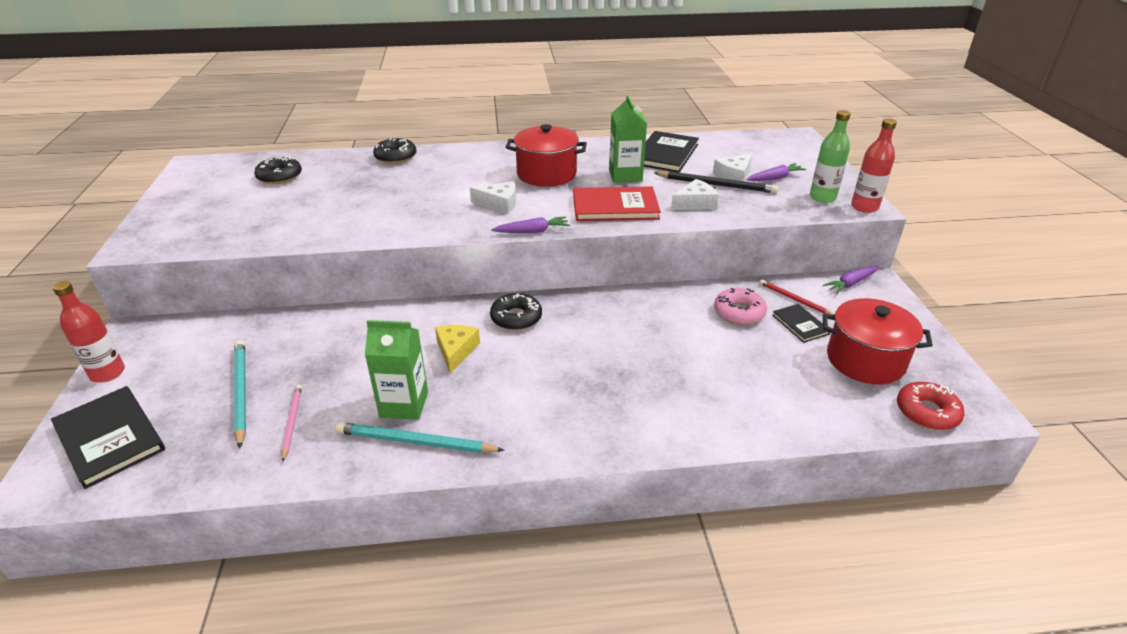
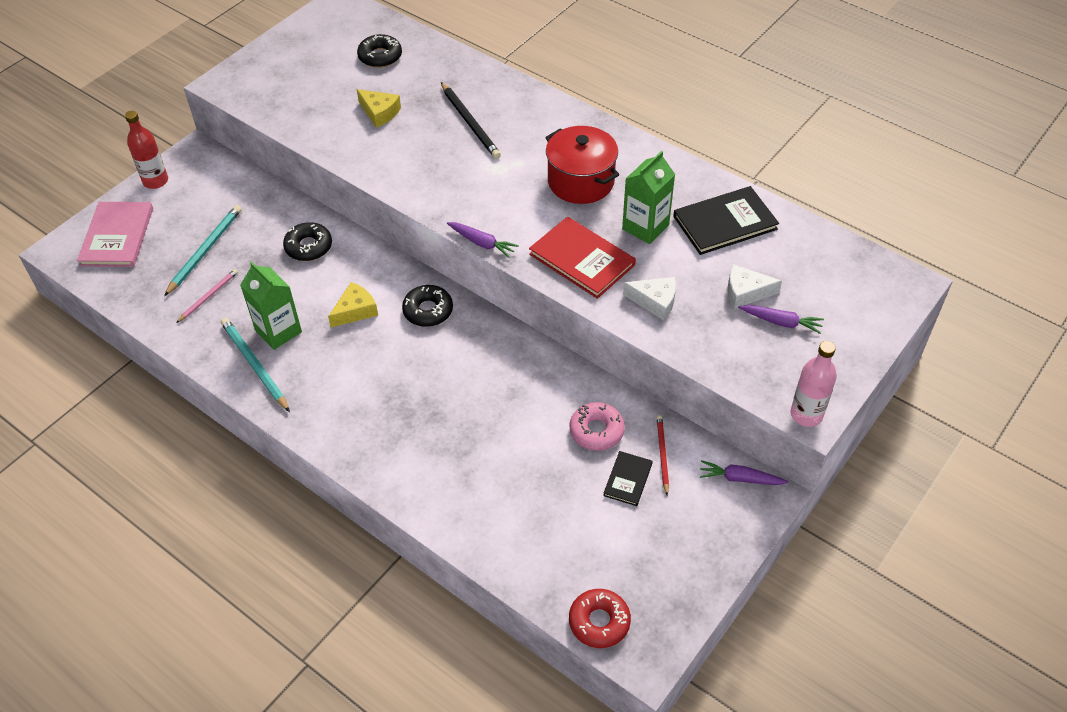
camera: 45 degrees right, 15 degrees up
(110, 438) = (117, 236): black book -> pink book
(328, 203) = (379, 113): none -> yellow cheese
(395, 157) = (489, 82): black donut -> black donut (308, 247)
(499, 204) = (497, 194): white cheese -> none
(716, 185) = (710, 293): black pencil -> black pencil (470, 123)
(822, 197) = (786, 375): green bottle -> none
(864, 207) = (806, 414): red bottle -> pink bottle
(865, 360) = (626, 548): red pot -> none

